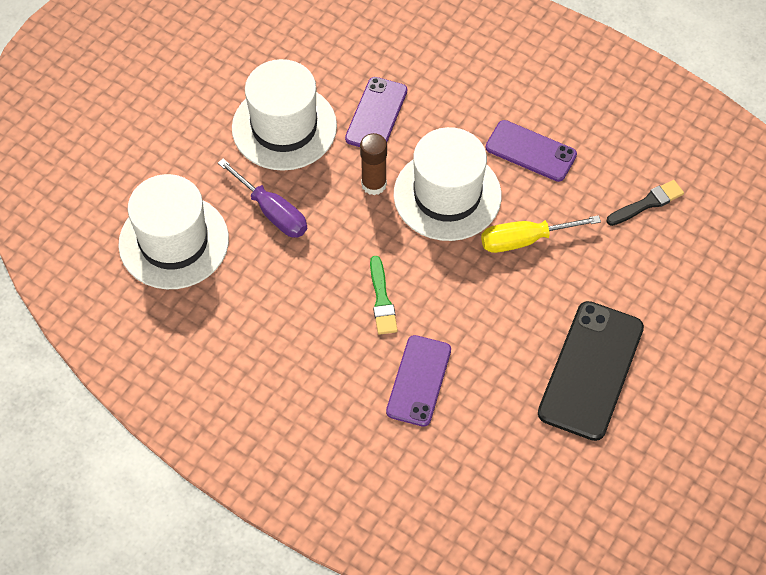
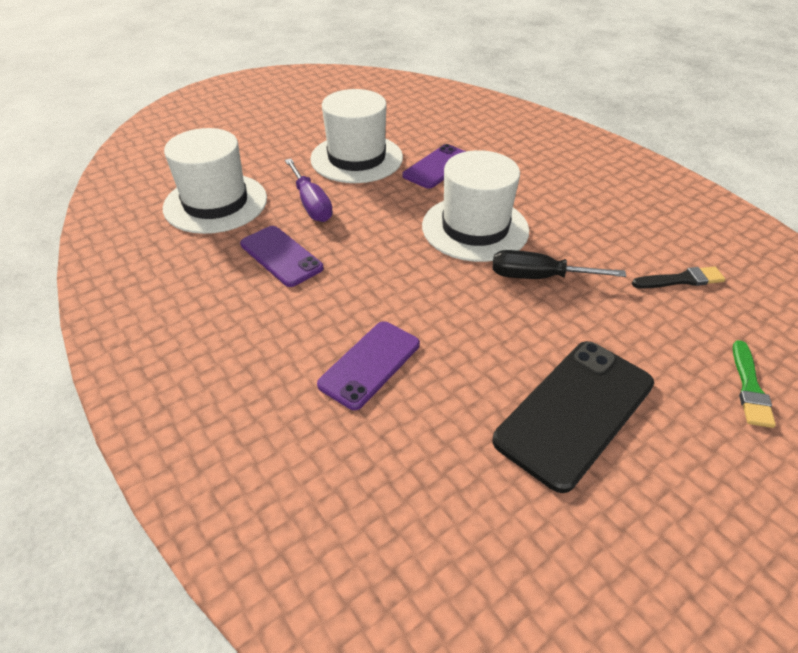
camera: 20 degrees right, 15 degrees down
(374, 184) = (411, 207): brown glue stick -> none
(382, 300) = (371, 287): green brush -> green brush (749, 387)
(525, 240) = (538, 277): yellow screwdriver -> black screwdriver
(530, 151) = (568, 217): purple phone -> purple phone (281, 256)

